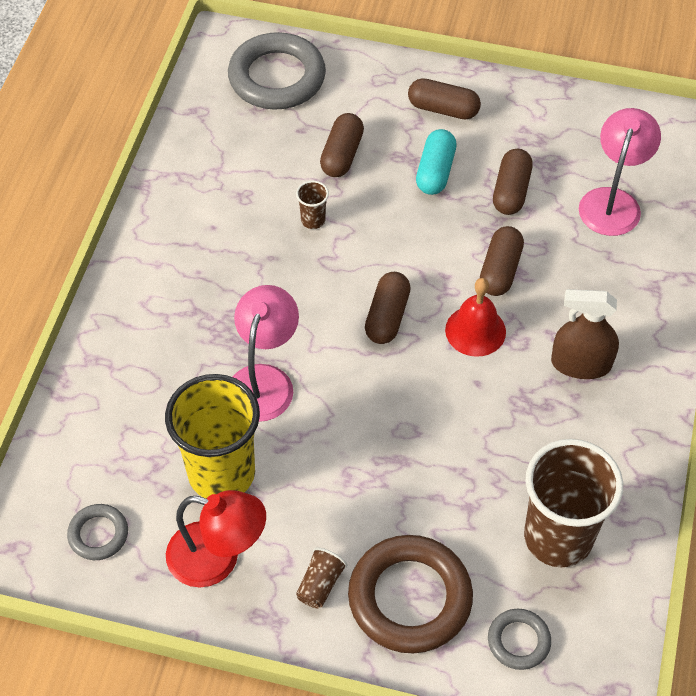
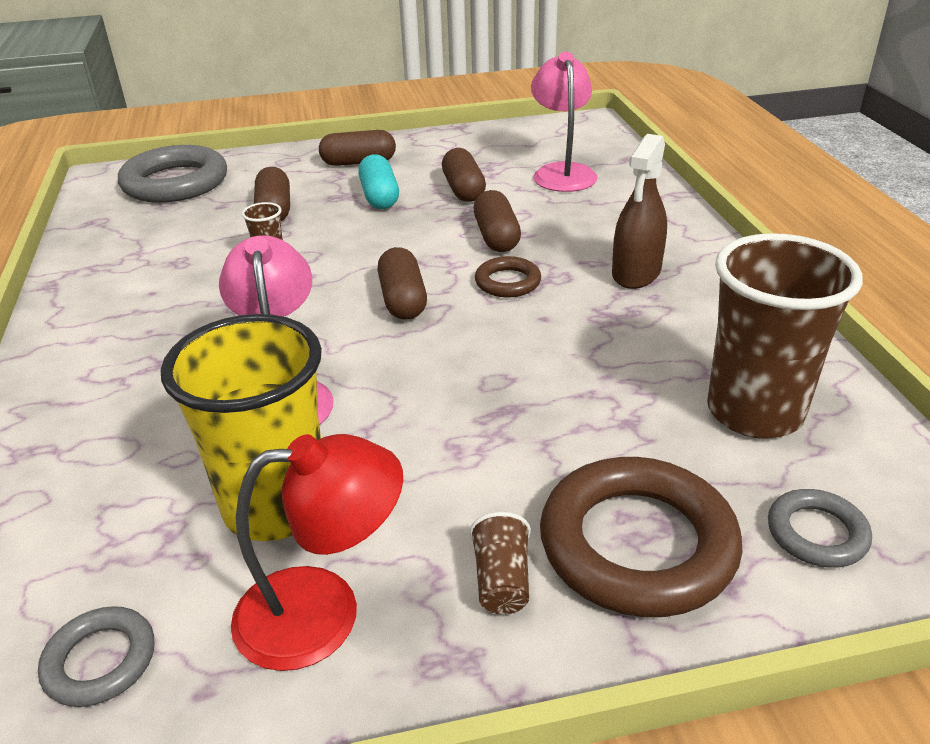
camera: 25 degrees left, 20 degrees down
(475, 330) = (507, 282): red bell -> brown ring
(581, 364) = (636, 273): brown spray bottle -> brown spray bottle turned 45 degrees counterclockwise

